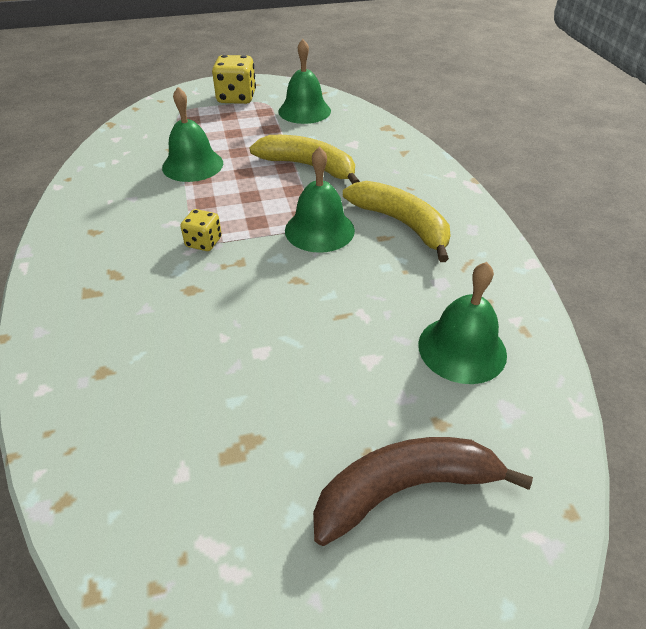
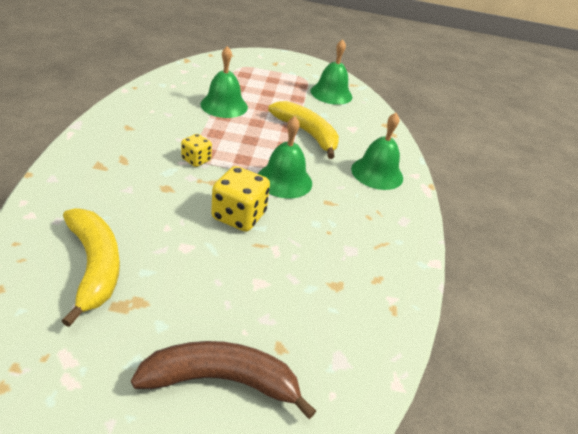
camera: 15 degrees right, 5 degrees down
(236, 98) = (287, 69): yellow dice -> yellow dice (239, 216)
(401, 224) = (349, 198): yellow banana -> yellow banana (95, 266)
(462, 349) = (334, 303): green bell -> green bell (377, 173)

